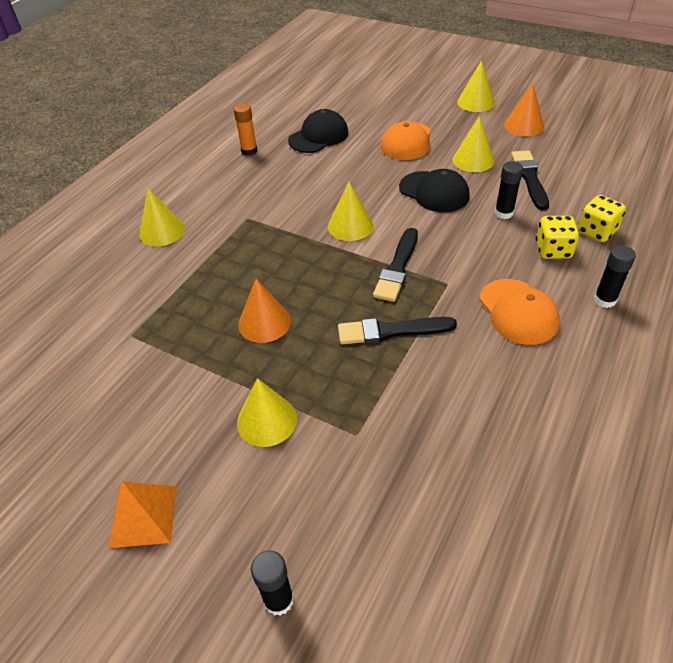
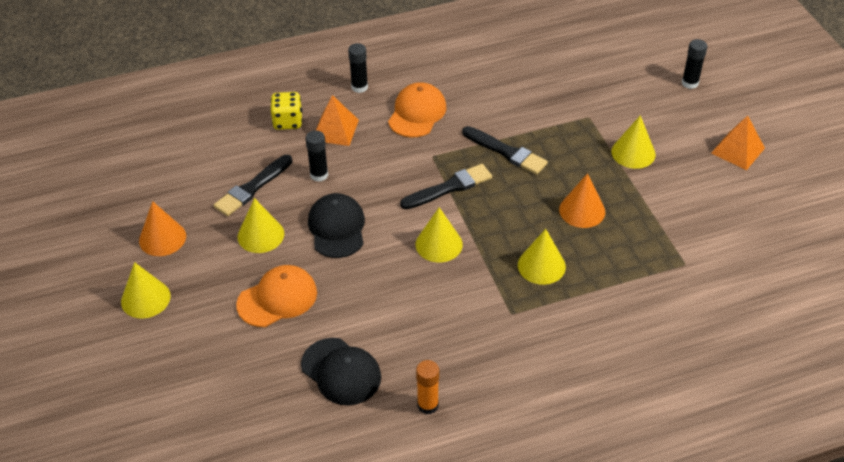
camera: 140 degrees left, 0 degrees up
(162, 231) = (597, 353): yellow cone -> yellow cone (541, 265)
(318, 136) = (341, 371): black cap -> black cap turned 135 degrees counterclockwise
(553, 250) = (335, 130): yellow dice -> orange pyramid

